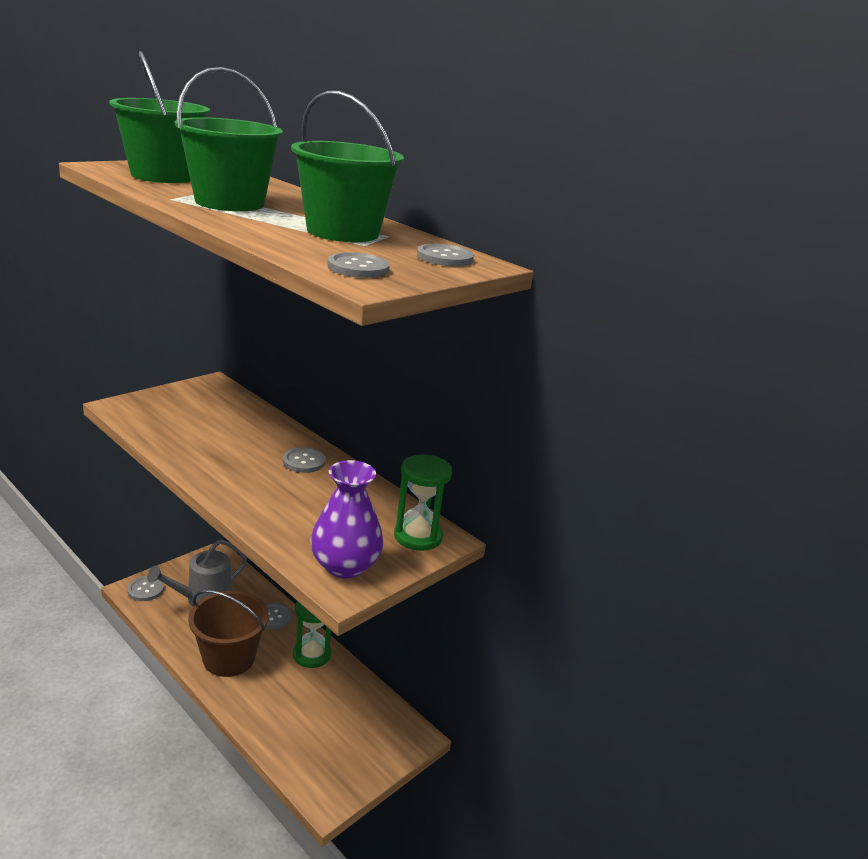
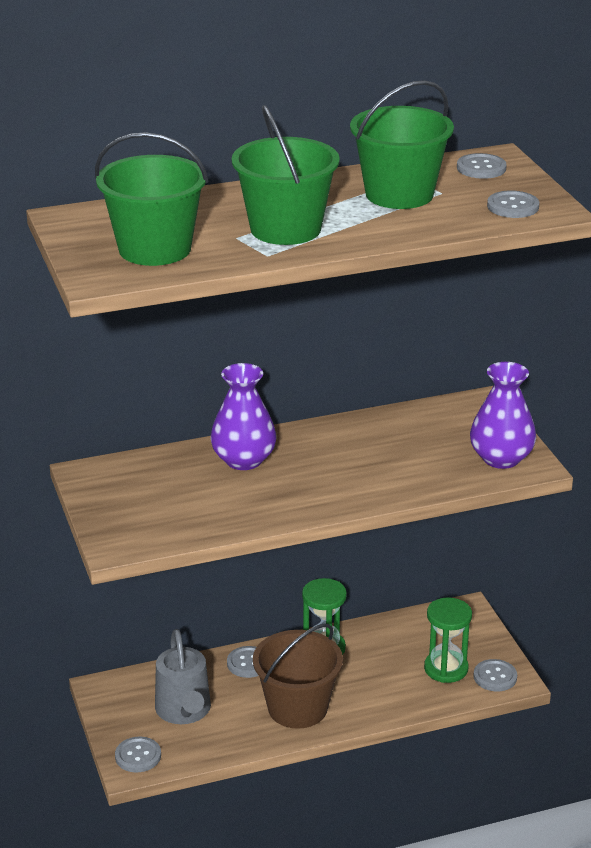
camera: 60 degrees left, 5 degrees up
(263, 436) = (243, 460): none -> purple vase
(304, 461) = (312, 445): grey button -> grey button (495, 677)
(418, 536) = (472, 413): green hourglass -> green hourglass (446, 668)

